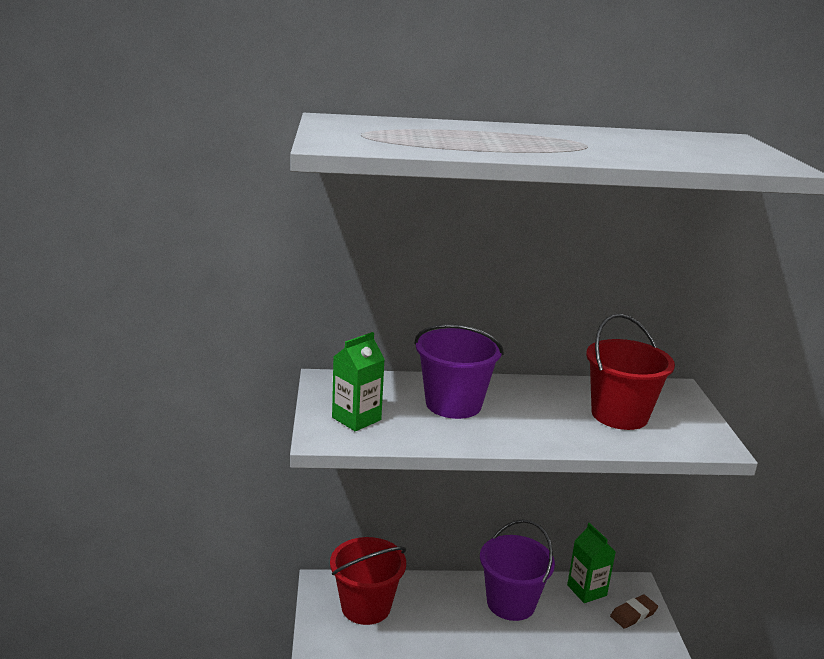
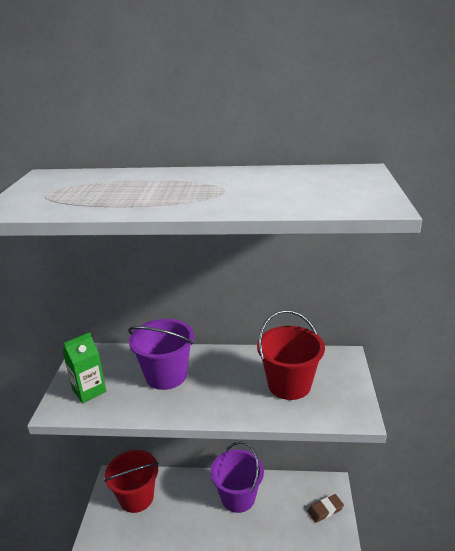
camera: 10 degrees right, 5 degrees up
(586, 590) = (295, 487): green carton -> none

